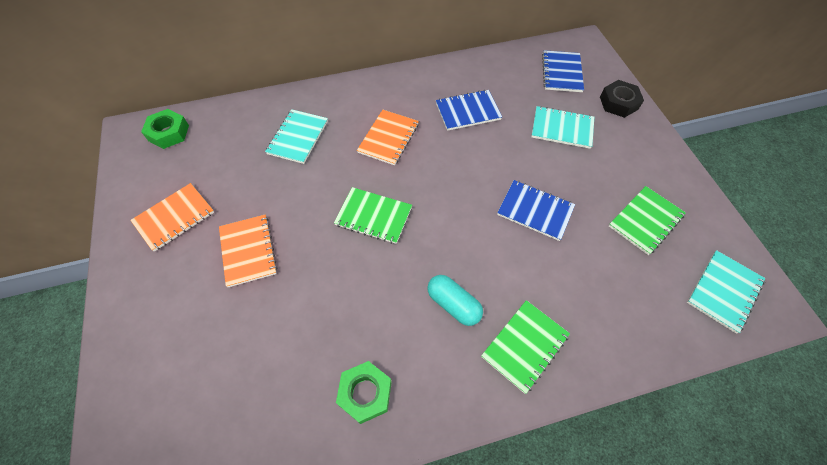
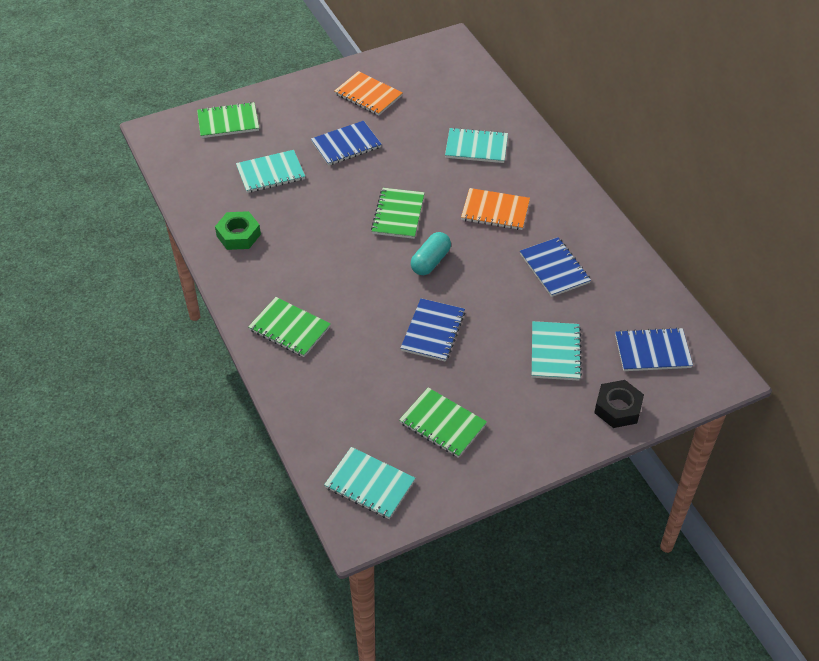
camera: 80 degrees right, 10 degrees down
(143, 389) = (228, 122): none -> green notebook
(169, 133) = (456, 65): green nut -> none
(248, 251) = (346, 145): orange notebook -> blue notebook
(265, 342) = (270, 173): none -> turquoise notebook
(453, 304) = (320, 279): turquoise capsule -> turquoise capsule (430, 261)

